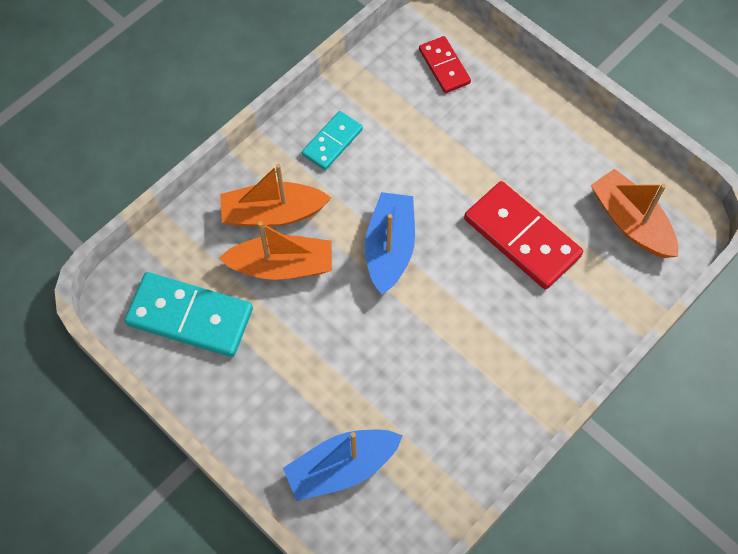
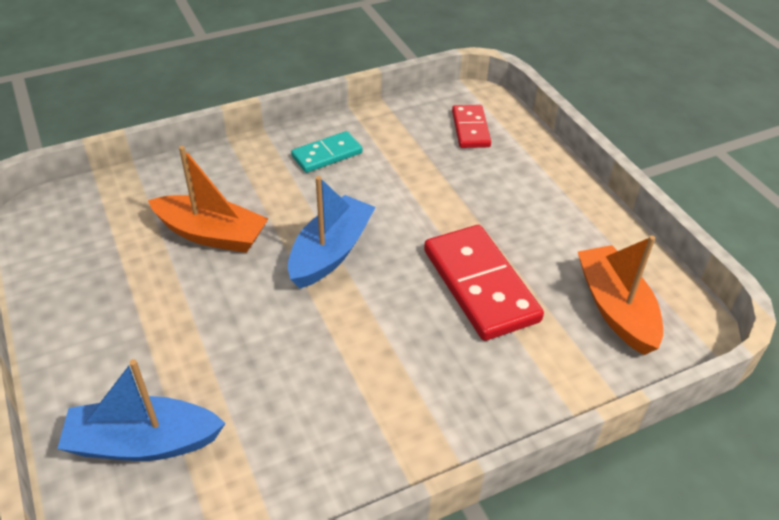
camera: 20 degrees right, 20 degrees down
(190, 317) = (92, 248): turquoise domino -> none
(273, 213) = (233, 191): orange boat -> none

